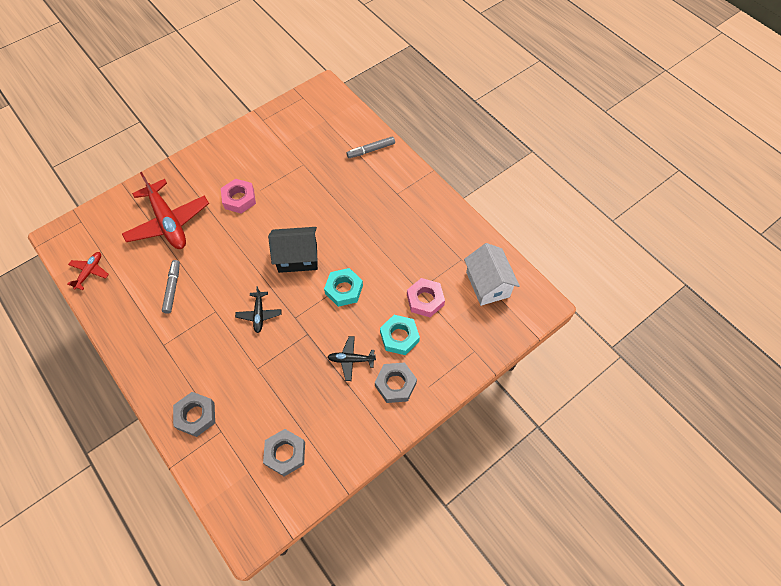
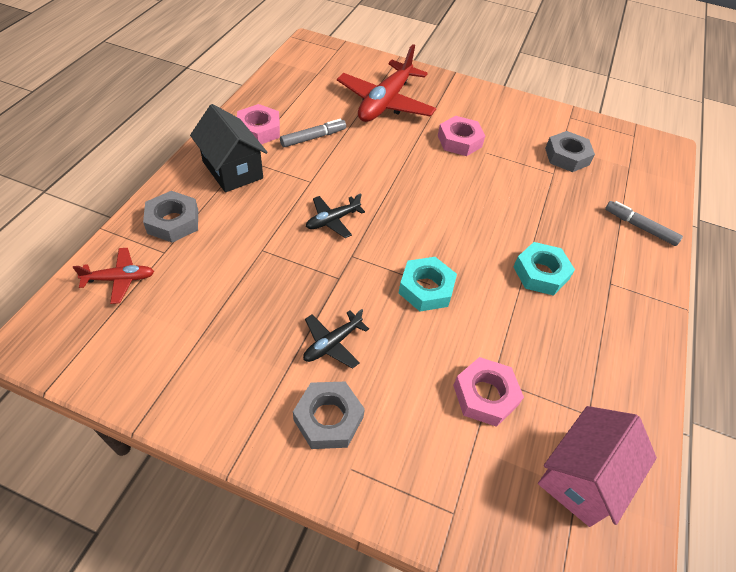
camera: 55 degrees right, 10 degrees down
(90, 272) = (289, 76): red plane -> red plane (120, 279)
(138, 321) = (259, 130): none -> pink nut
(285, 454) = (161, 330): grey nut -> grey nut (567, 156)
(297, 258) = (431, 222): black house -> black house (233, 170)
(351, 360) = (332, 343): black plane -> black plane turned 105 degrees counterclockwise
(399, 337) = (404, 388): turquoise nut -> turquoise nut (540, 273)
(487, 284) = (581, 477): white house -> pink house

